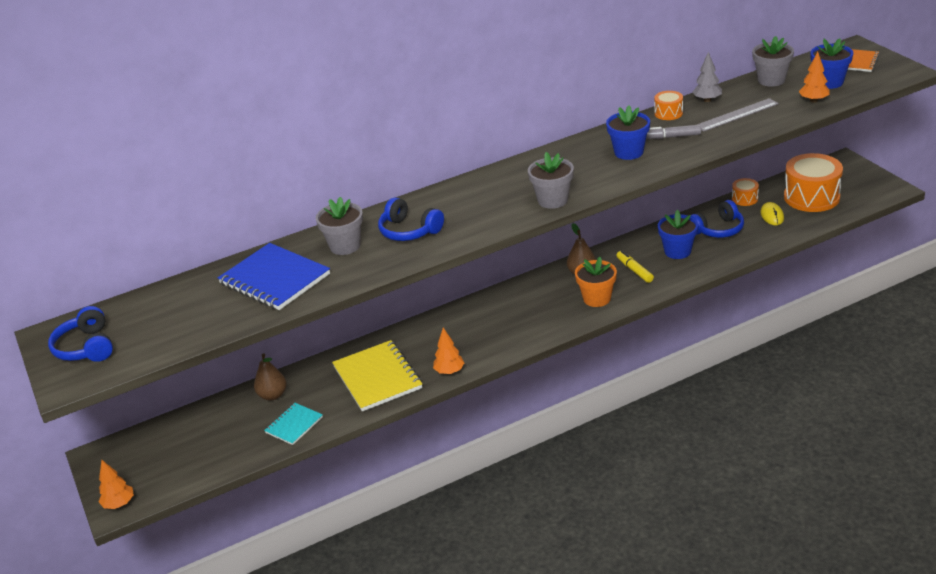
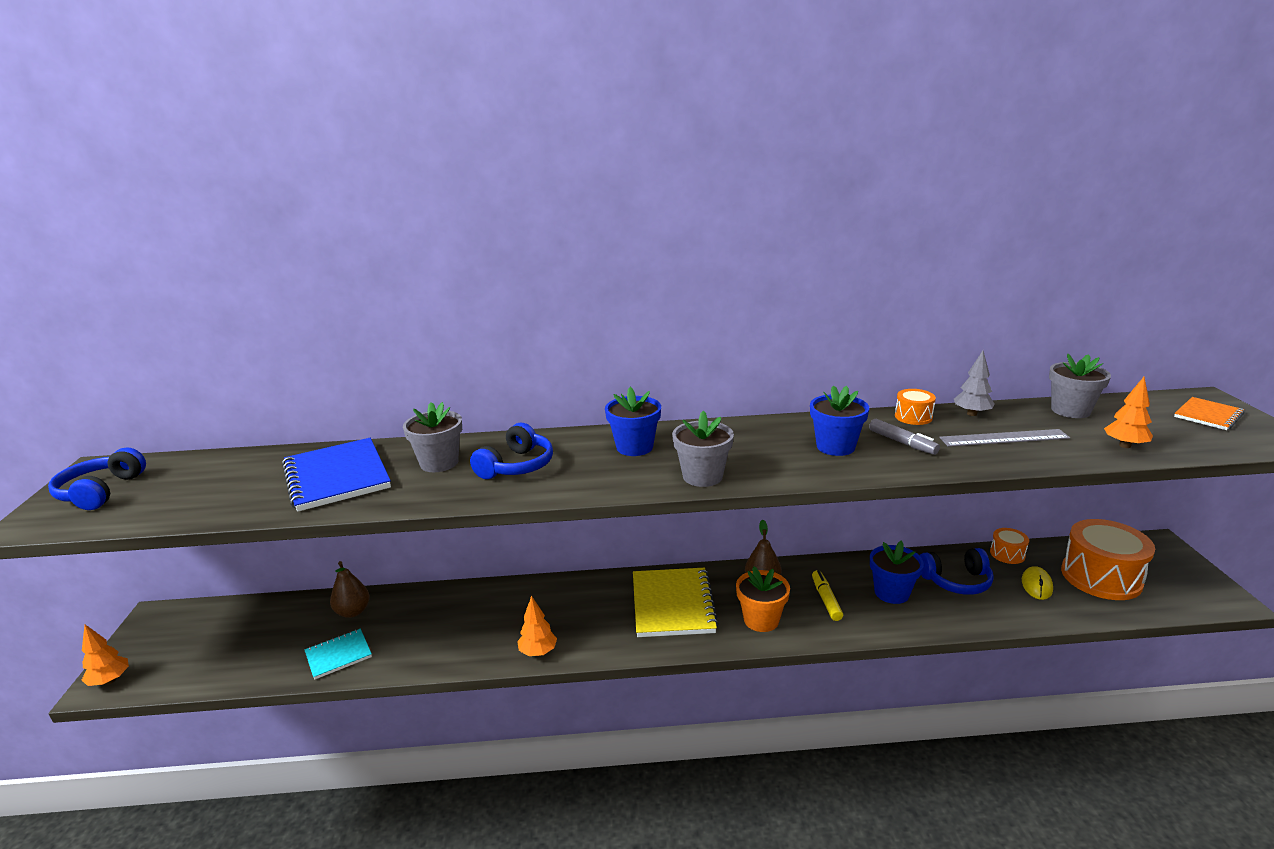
camera: 20 degrees right, 10 degrees down
(377, 378) = (462, 631): yellow notebook -> yellow notebook (672, 604)
(409, 231) = (517, 466): blue headphones -> blue headphones turned 120 degrees counterclockwise
(672, 137) = (902, 443): grey marker -> grey marker turned 150 degrees counterclockwise
(829, 82) = (1156, 429): blue flower pot -> blue flower pot (634, 447)

